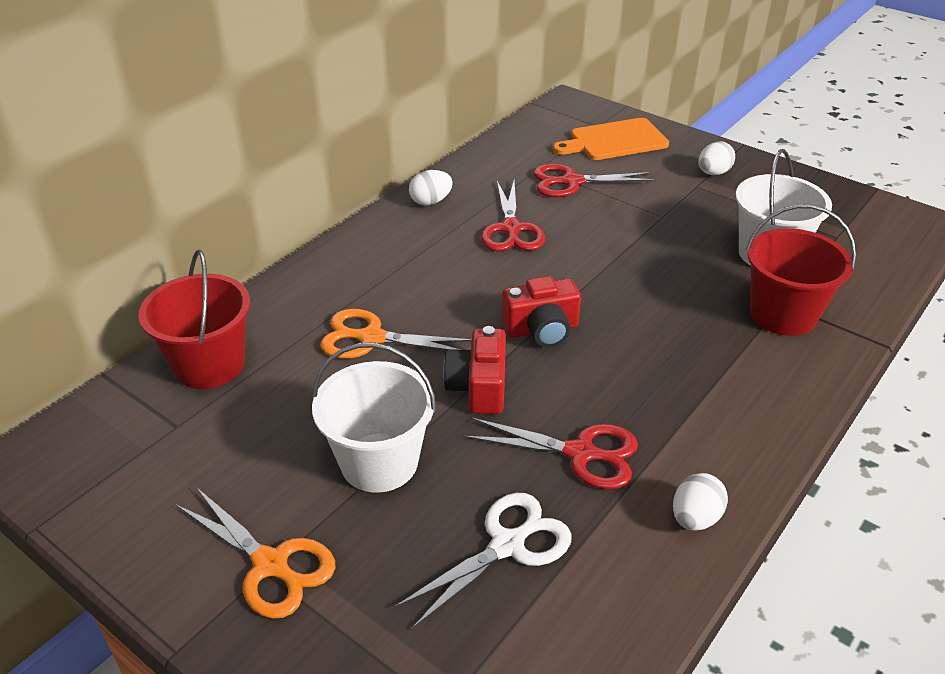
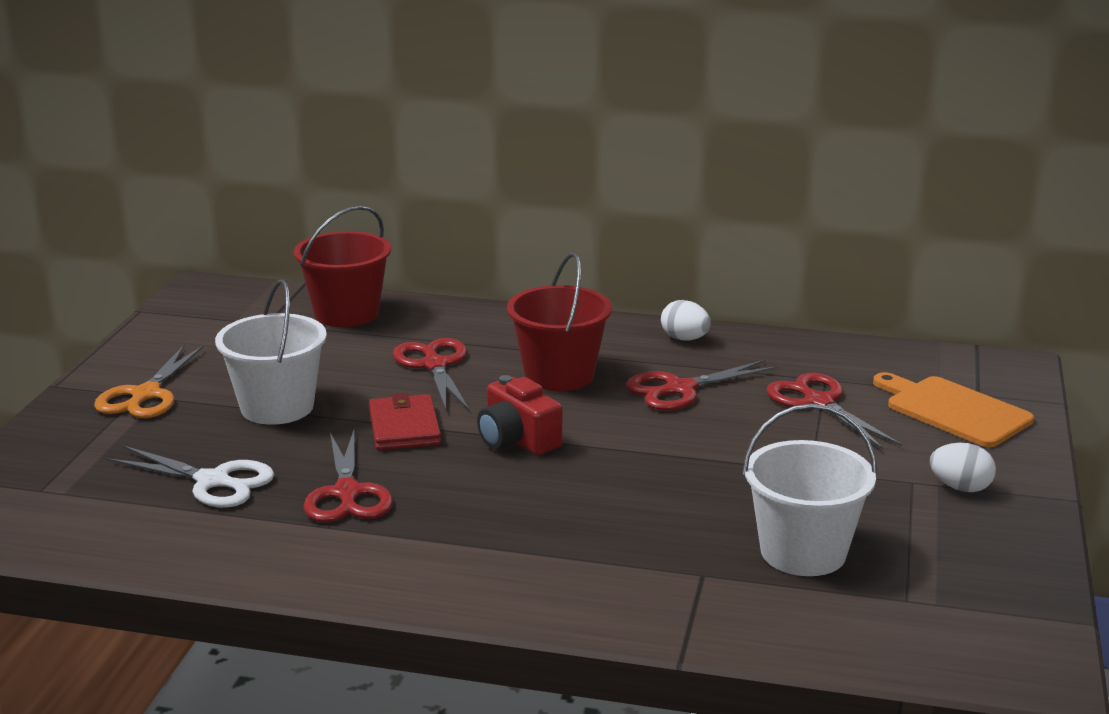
camera: 65 degrees right, 15 degrees down
(371, 338) = (434, 365): orange scissors -> red scissors
(478, 387) = (404, 427): red camera -> red wallet
(695, 518) = (295, 566): white egg -> none
(783, 314) = (677, 577): red bucket -> red bucket (559, 375)

